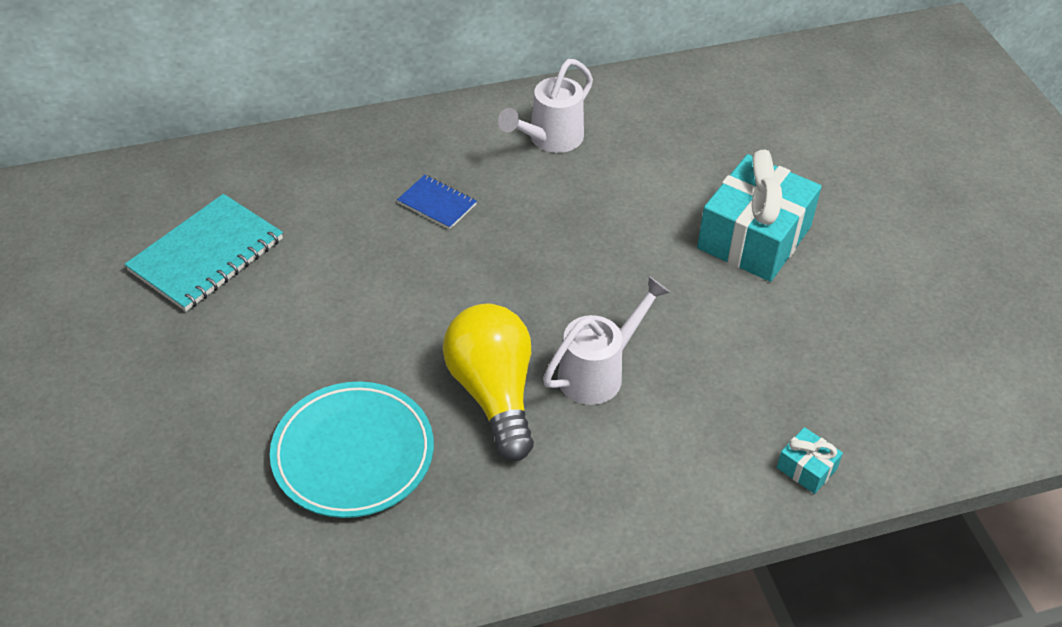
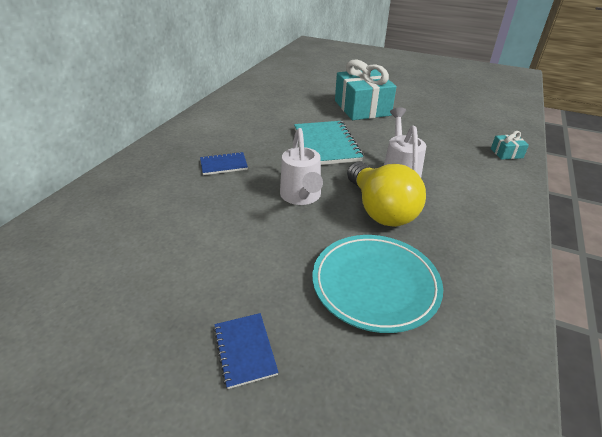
camera: 50 degrees left, 10 degrees down
(188, 406) = (245, 350): none -> blue notebook
(206, 255) = (120, 266): turquoise notebook -> turquoise notebook (326, 145)
(494, 393) = (380, 209): yellow light bulb -> yellow light bulb turned 135 degrees counterclockwise
(550, 140) = (234, 120): white watering can -> white watering can (301, 197)

